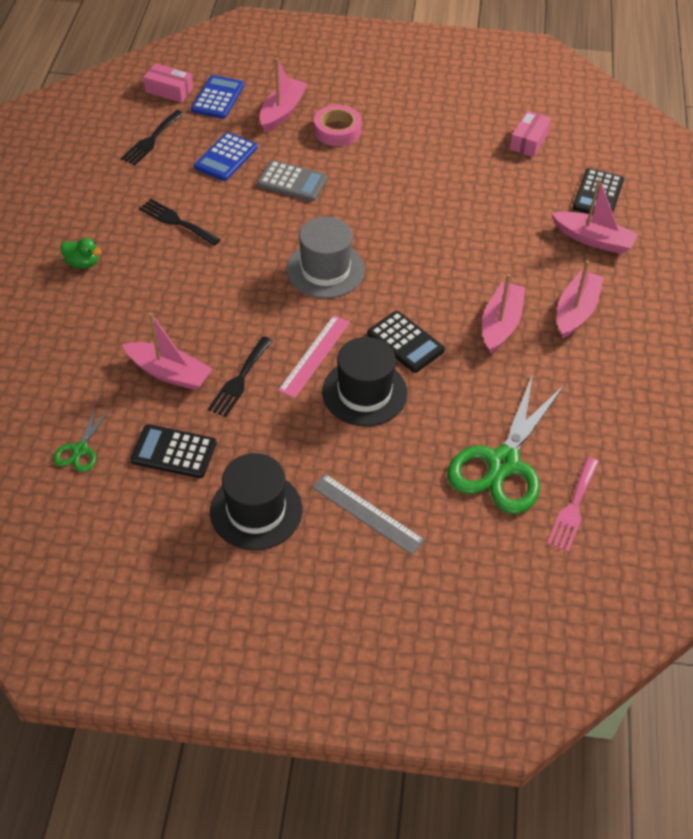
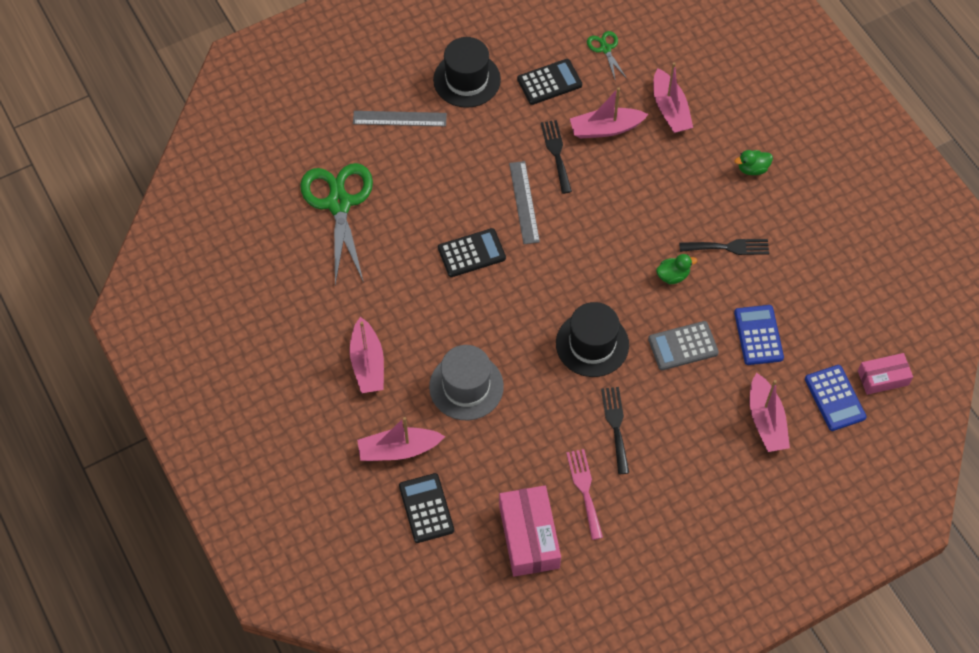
camera: 145 degrees right, 10 degrees up
(151, 140) = (834, 312): black fork -> black fork (616, 426)
(245, 228) = (673, 276): none -> green duck
(315, 356) = (524, 202): pink ruler -> grey ruler
(325, 270) = (580, 277): grey hat -> grey hat (466, 386)
(337, 130) = (700, 431): pink tape -> none
(364, 392) = (467, 196): black hat -> black hat (592, 344)
(405, 342) = (471, 253): black calculator -> black calculator turned 150 degrees clockwise
(500, 324) = (415, 314): pink boat -> pink boat (670, 109)
(529, 141) = (529, 536): pink box -> pink box, size x1.64
(573, 508) = (274, 201): pink fork -> pink fork (584, 489)

